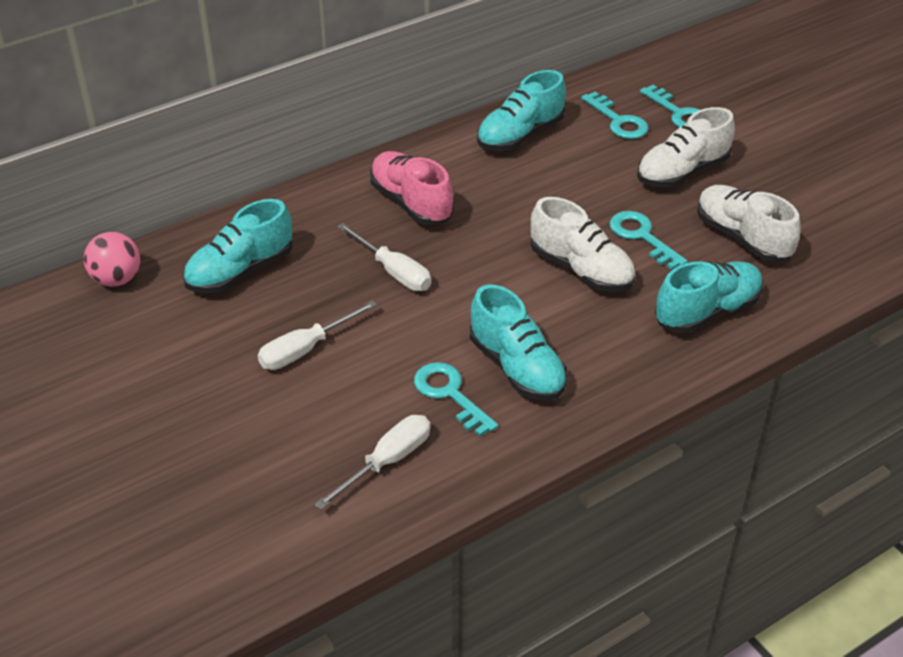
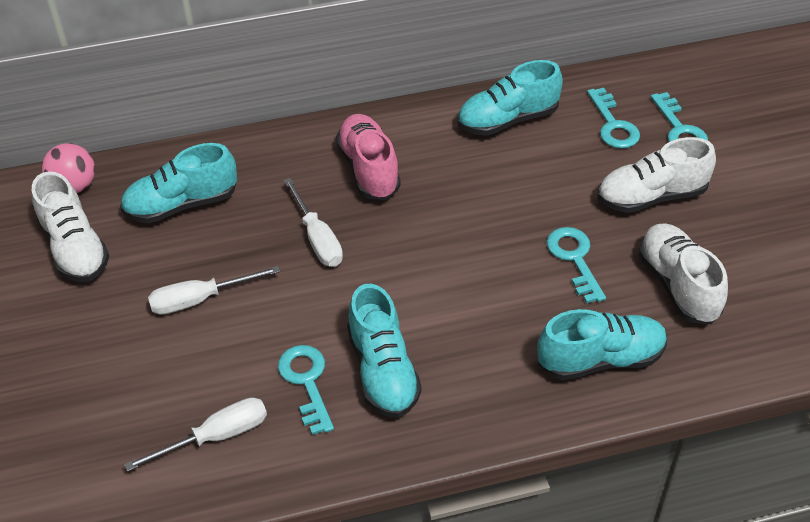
camera: 20 degrees right, 5 degrees up
(581, 269) = (496, 280): white shoe -> white shoe (75, 248)

